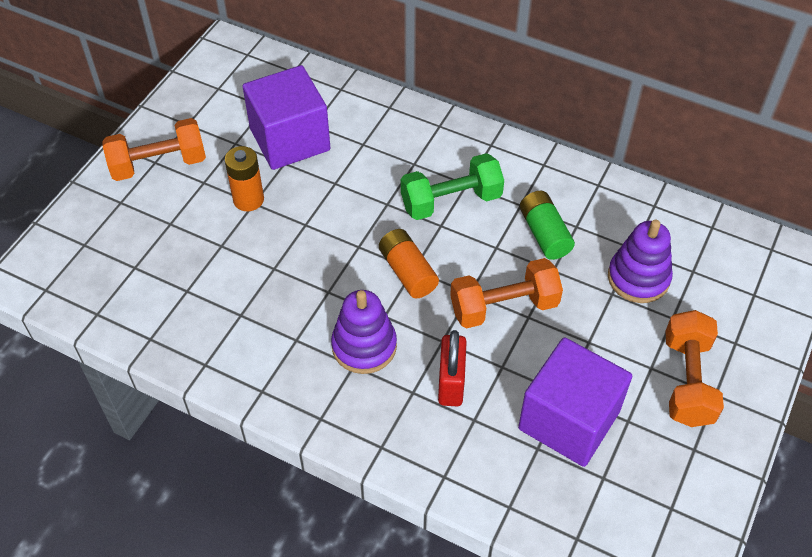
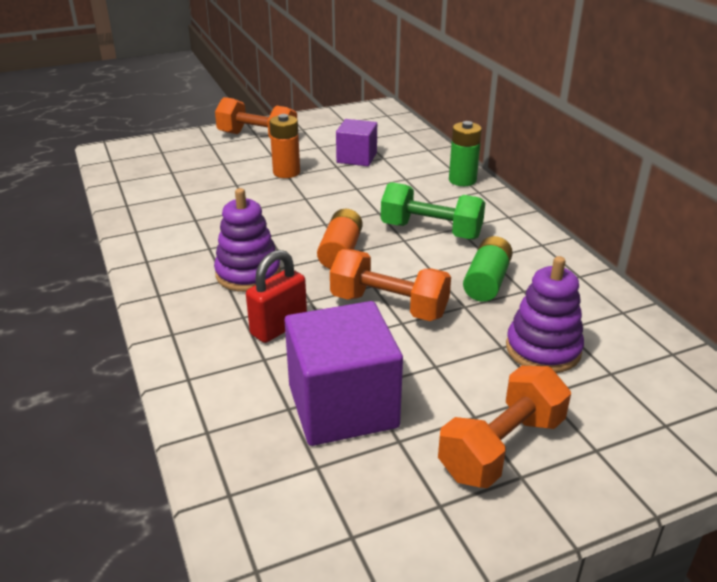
camera: 40 degrees right, 20 degrees down
(290, 139) = (356, 158): purple cube -> purple cube, size x0.60
(412, 118) = (462, 180): none -> green battery

